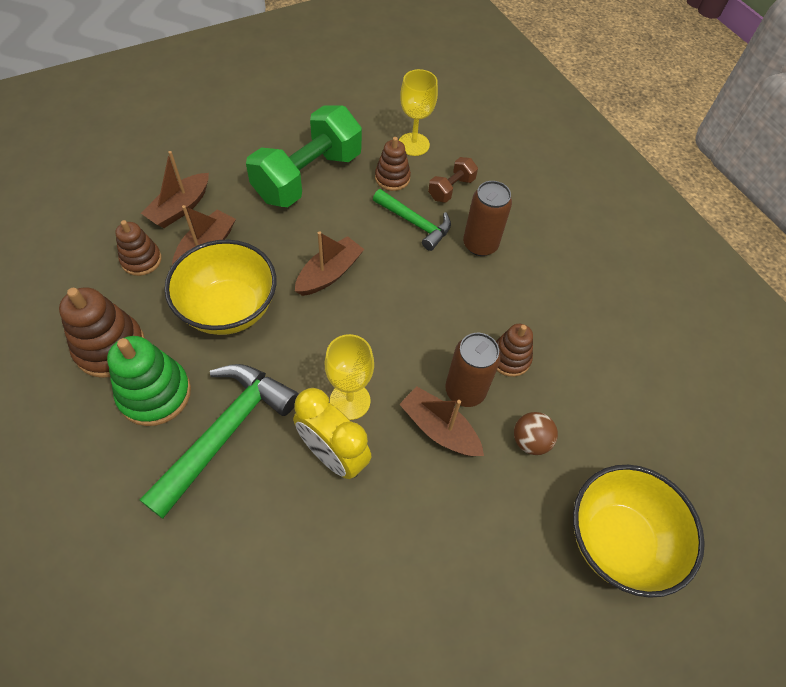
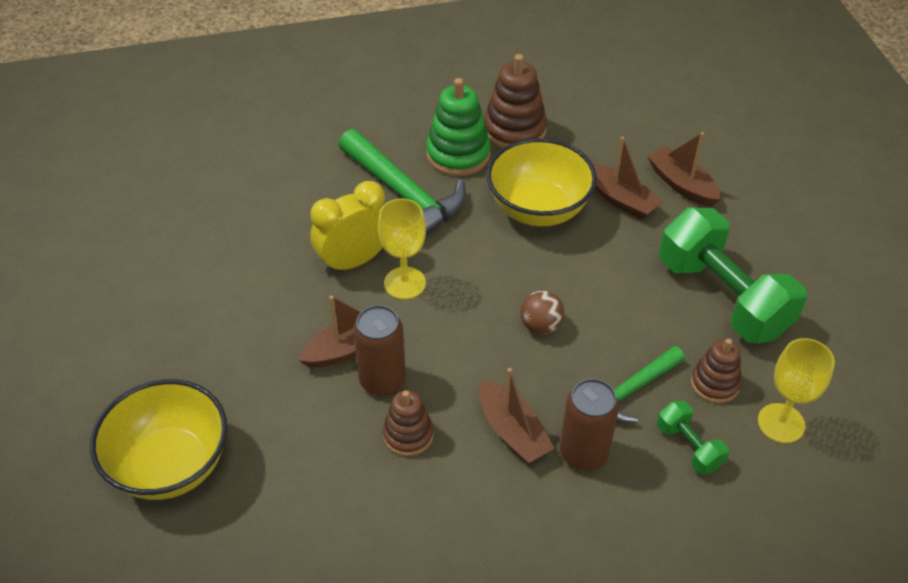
camera: 110 degrees right, 10 degrees down
(141, 260) = (613, 153): brown stacking toy -> none
(329, 273) = (567, 293): brown boat -> brown boat (512, 431)
(451, 189) = (689, 447): brown dumbbell -> green dumbbell
(530, 441) = (304, 422): brown ball -> brown ball (541, 325)

